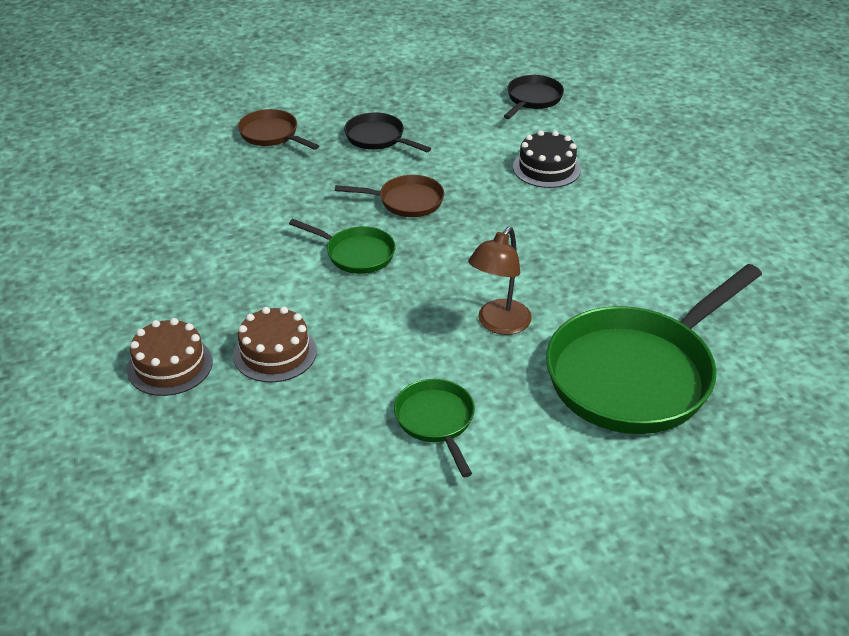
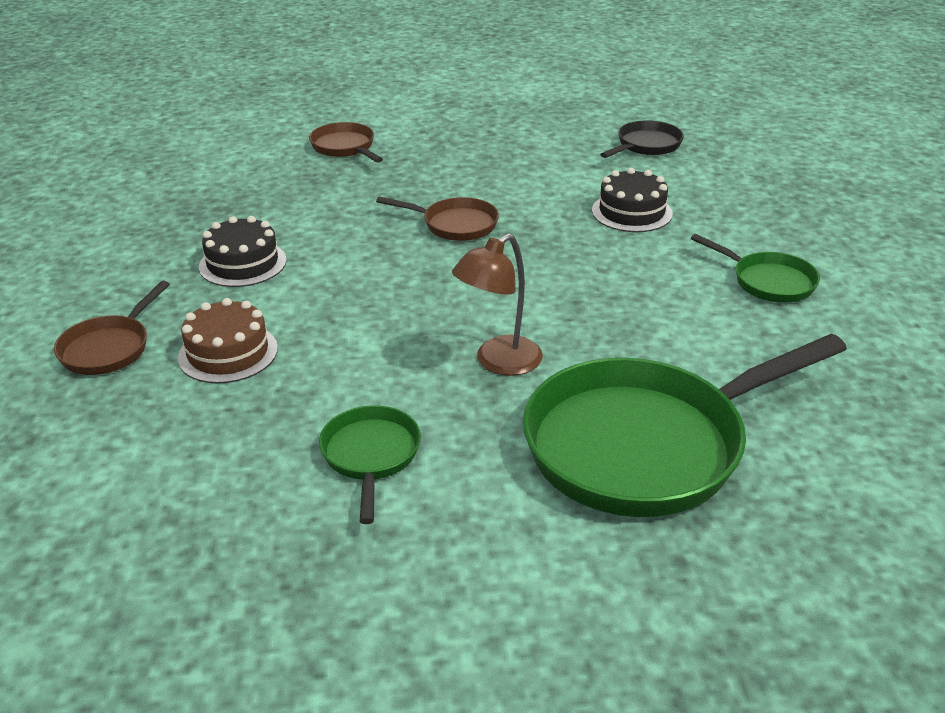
camera: 15 degrees right, 5 degrees down
(170, 365) = (109, 348): brown cake -> brown pan
(242, 266) = (242, 263): none -> black cake
(356, 254) = (372, 268): green pan -> green pan (768, 281)
(378, 138) = (455, 163): black pan -> none

